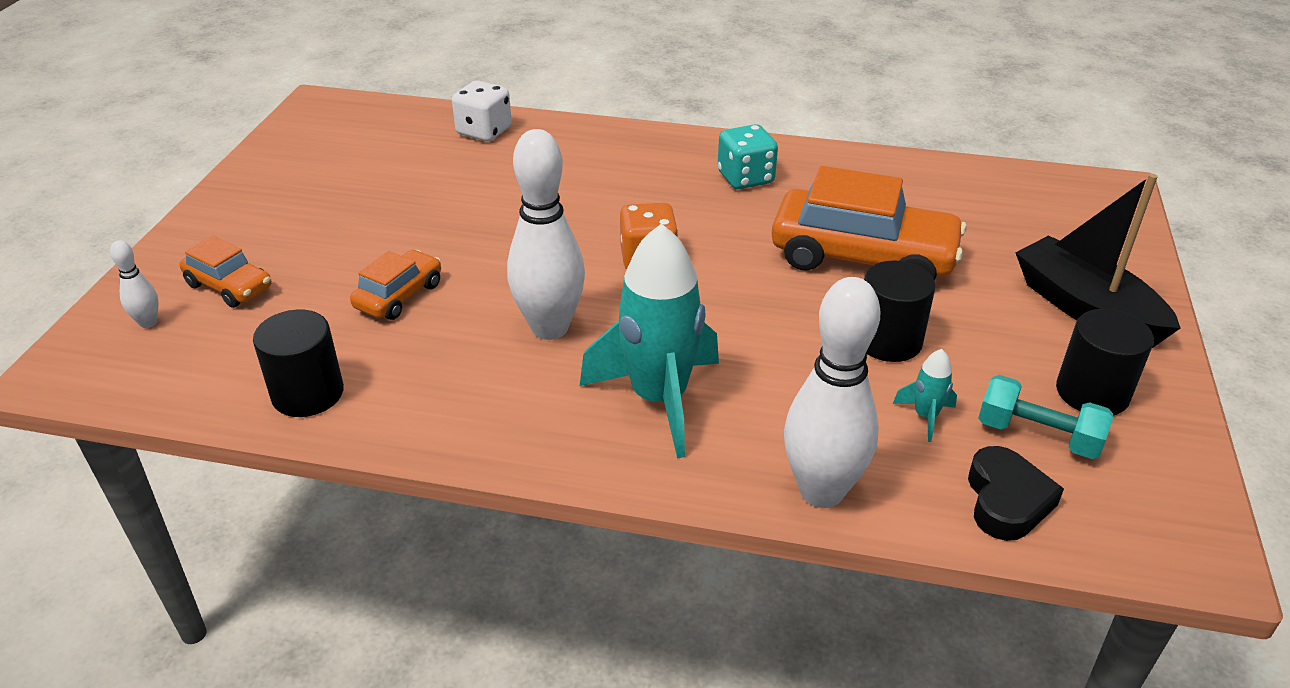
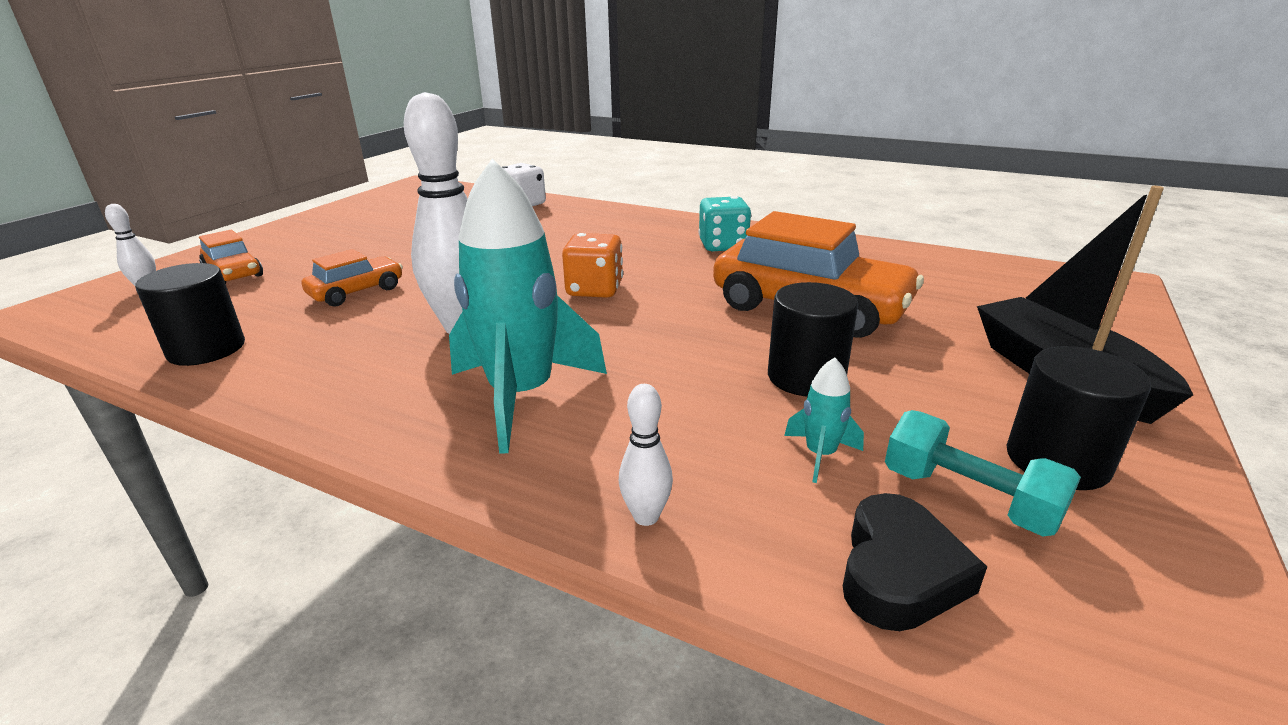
camera: 15 degrees right, 10 degrees down
(821, 491) = (646, 516): white bowling pin -> white bowling pin, size x0.45

